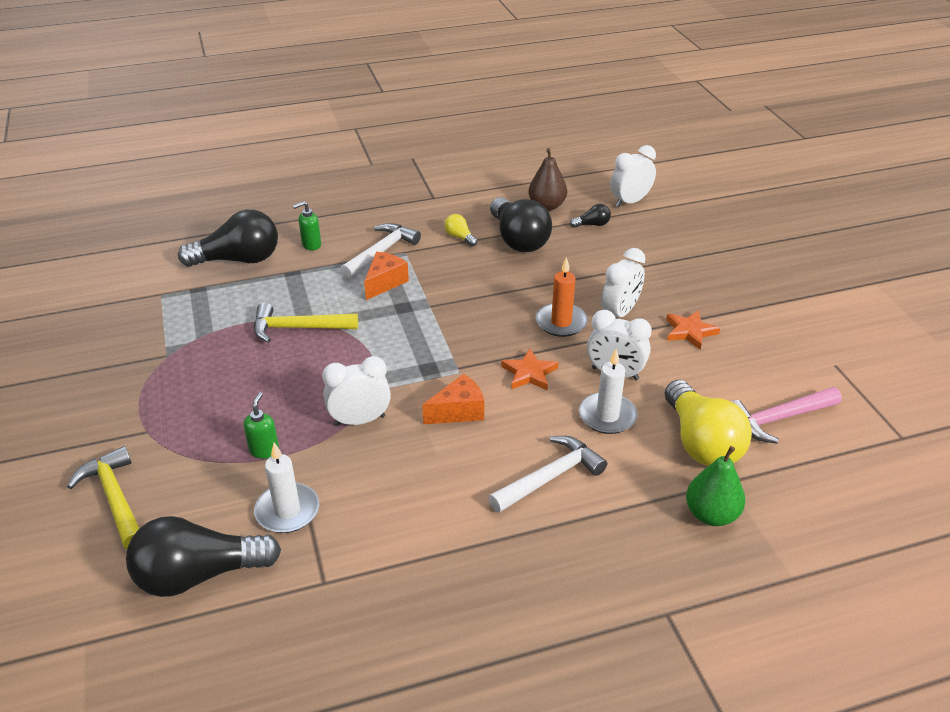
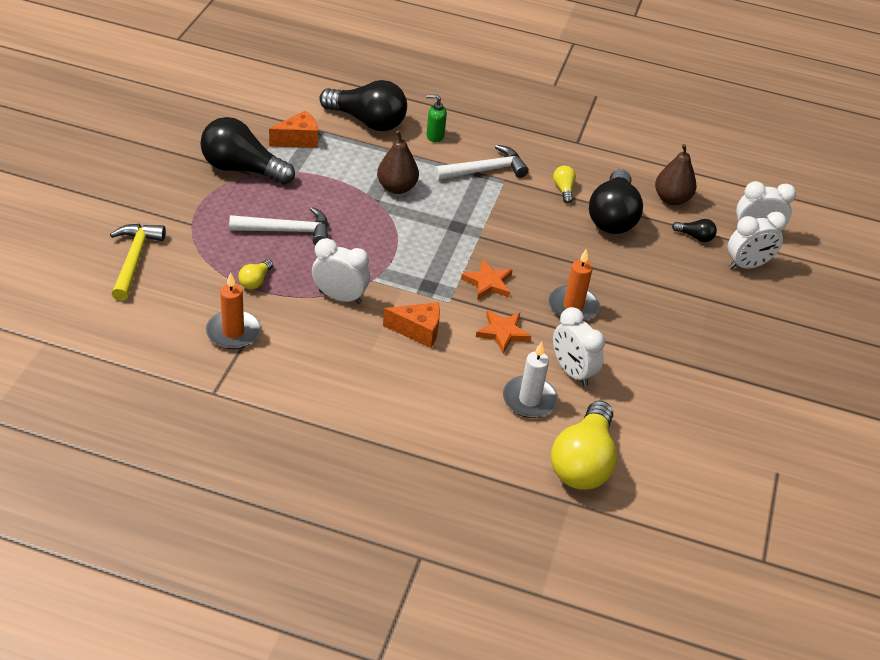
camera: 30 degrees right, 5 degrees up
(199, 574) = (143, 341): black light bulb -> black light bulb (242, 169)
(264, 450) = (255, 281): green soap dispenser -> yellow light bulb
(287, 511) = (233, 332): white candle -> orange candle
(298, 328) = (361, 201): yellow hammer -> none
(319, 301) = (397, 188): none -> brown pear
(385, 282) = (462, 198): orange cheese -> orange cheese (298, 140)
(550, 477) = (437, 417): white hammer -> white hammer (287, 231)
(619, 313) = (632, 326): white clock -> white clock (747, 265)
(689, 332) = (676, 374): orange star -> orange star (488, 283)
(711, 514) = (529, 516): green pear -> none
(778, 419) = (671, 484): pink hammer -> none

